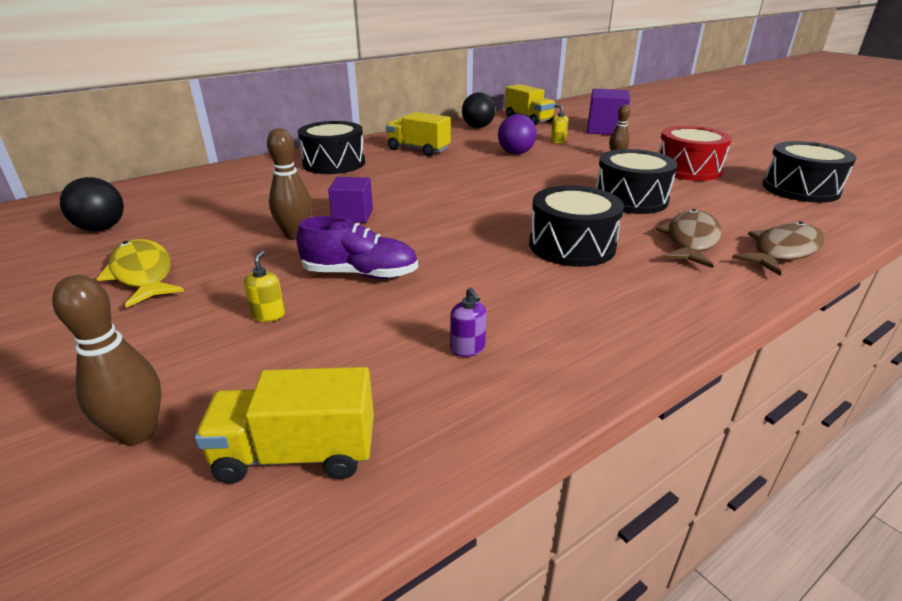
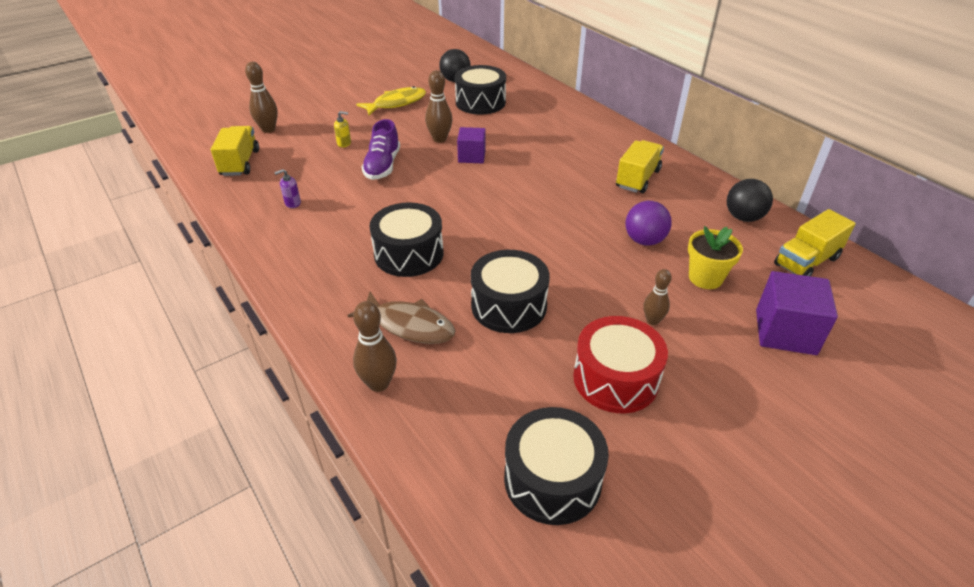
camera: 90 degrees right, 10 degrees up
(334, 163) = (586, 138): black drum -> black drum (480, 102)
(558, 141) = (705, 278): yellow soap dispenser -> yellow flower pot
(782, 251) = (379, 384): brown fish -> brown bowling pin

